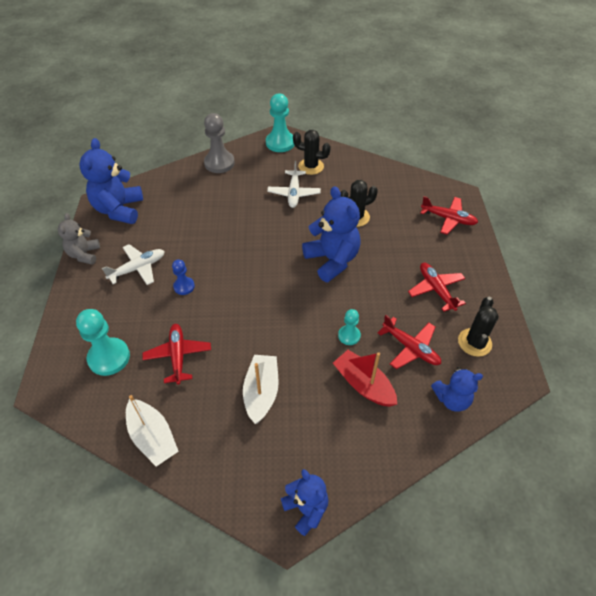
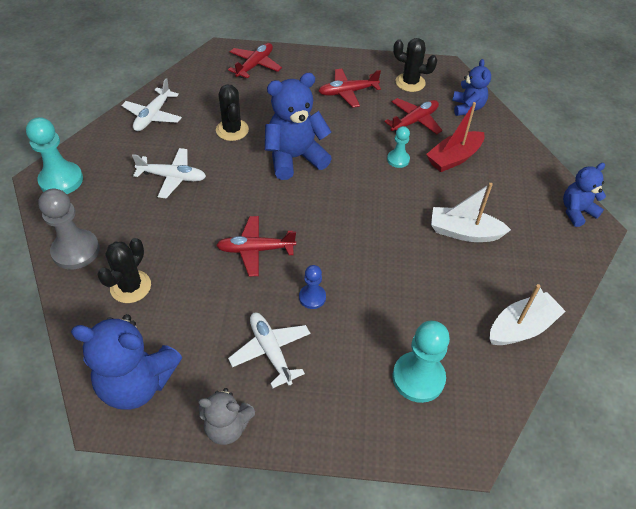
camera: 85 degrees left, 0 degrees up
(178, 356) = (417, 304): red plane -> red plane (255, 250)
(311, 166) = (126, 156): black cactus -> black cactus (130, 287)
(358, 171) = (153, 116): none -> white plane

